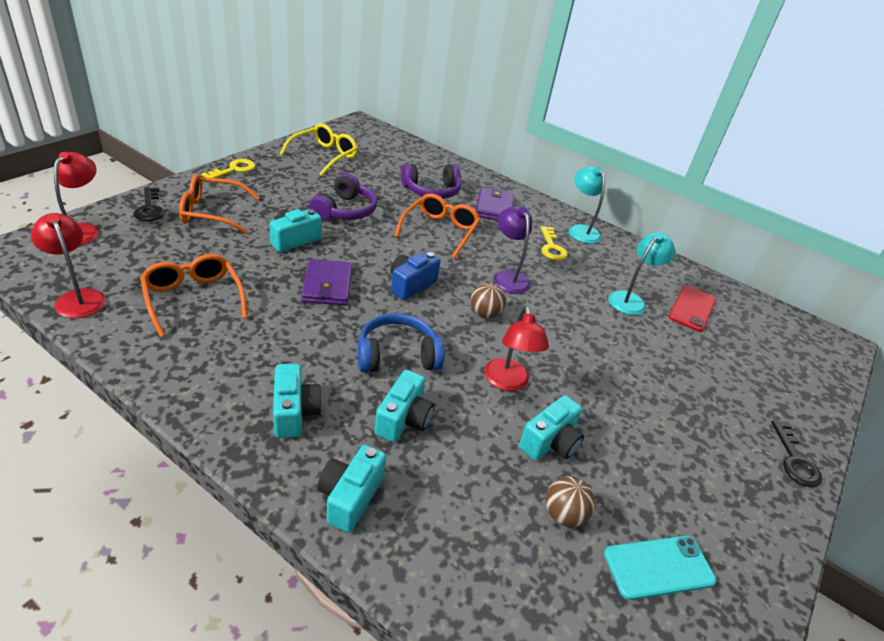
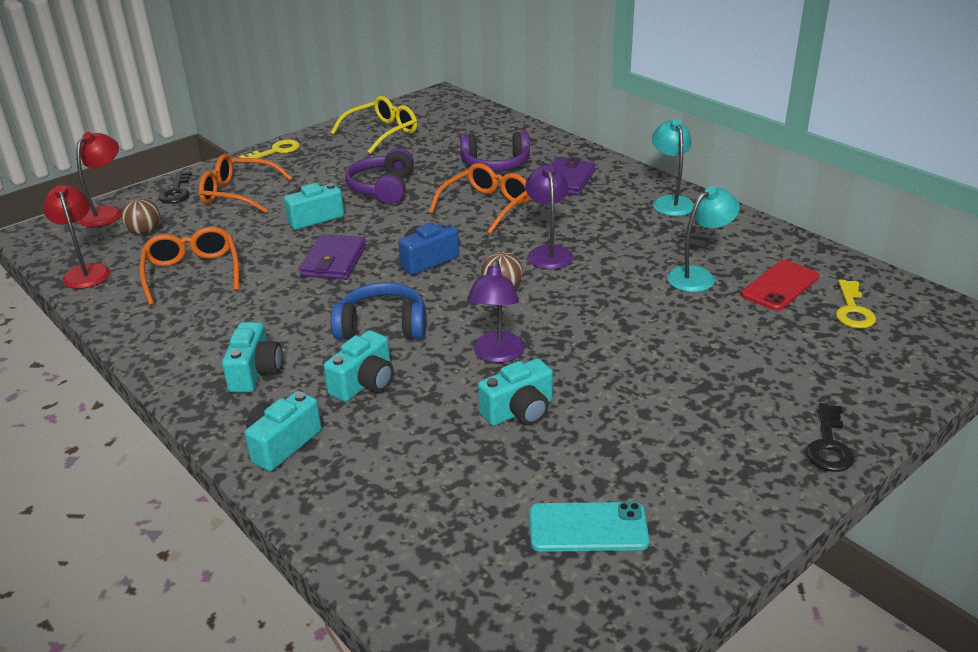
camera: 20 degrees right, 5 degrees down
(345, 211) = (383, 188): purple headphones -> purple headphones turned 150 degrees clockwise
(508, 382) = (497, 355): red lamp -> purple lamp
(551, 247) = (621, 221): yellow key -> yellow key (852, 310)
(563, 515) = (501, 474): brown ball -> brown ball (144, 232)

